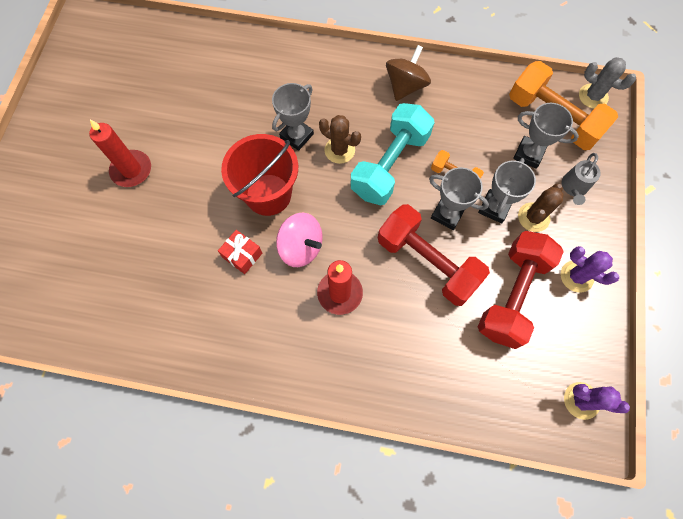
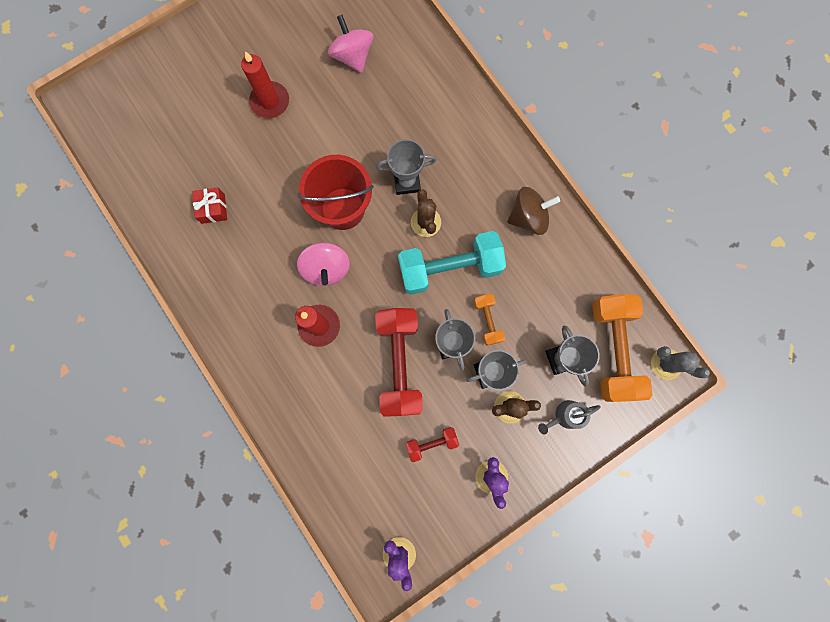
camera: 45 degrees right, 10 degrees up
(166, 88) = (352, 56): none -> pink spinning top
(242, 255) = (283, 236): red gift -> red gift (213, 208)
(512, 295) = (432, 443): red dumbbell -> red dumbbell, size x0.48
(593, 96) = (666, 364): grey cactus -> grey cactus turned 45 degrees counterclockwise

